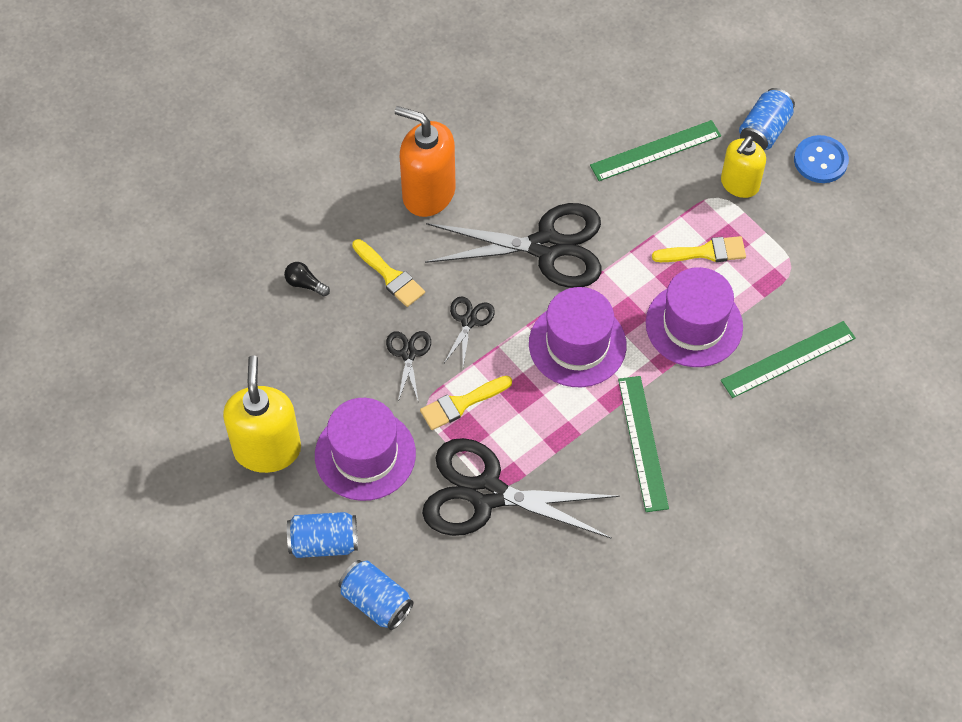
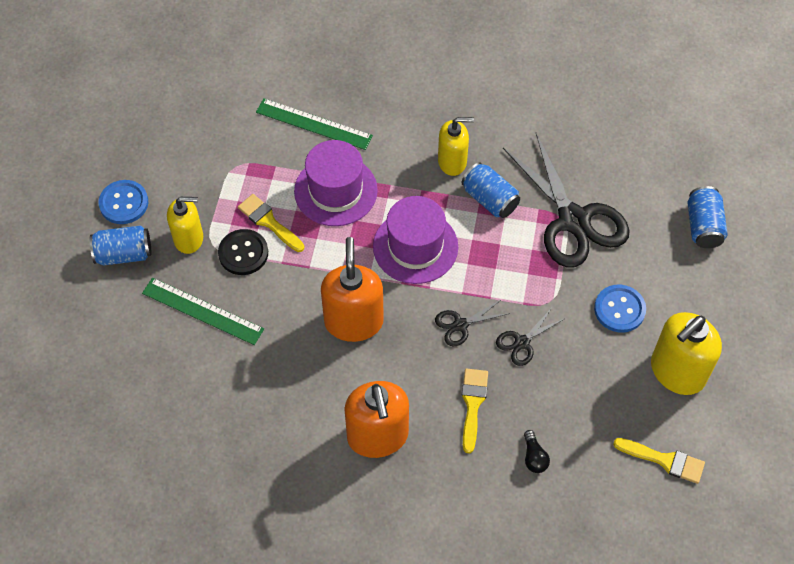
camera: 130 degrees left, 0 degrees up
(324, 543) = (700, 284): blue can -> blue can (490, 199)
(365, 454) = (619, 309): purple hat -> blue button
(461, 404) = (527, 281): yellow brush -> yellow brush (664, 460)
(546, 247) = (353, 321): black scissors -> orange soap dispenser
(642, 443) = (452, 162): green ruler -> yellow soap dispenser
(688, 213) = (243, 253): none -> black button

